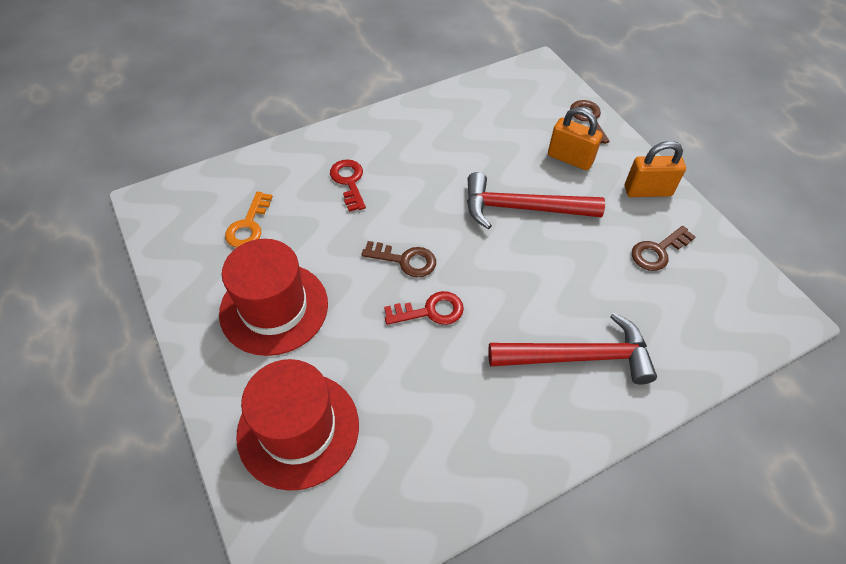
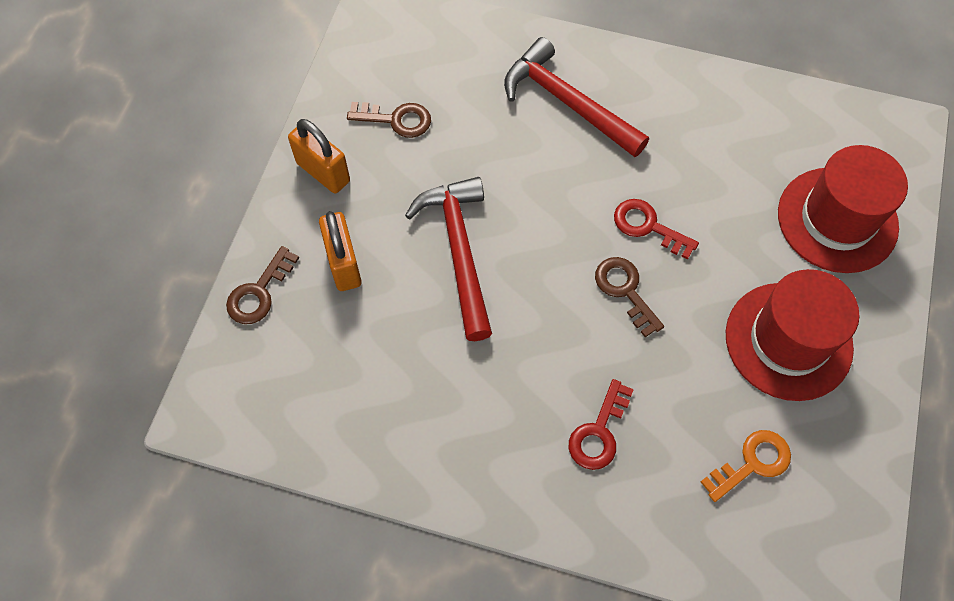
camera: 135 degrees left, 10 degrees up
(522, 208) = (459, 251): red hammer -> red hammer turned 150 degrees counterclockwise

